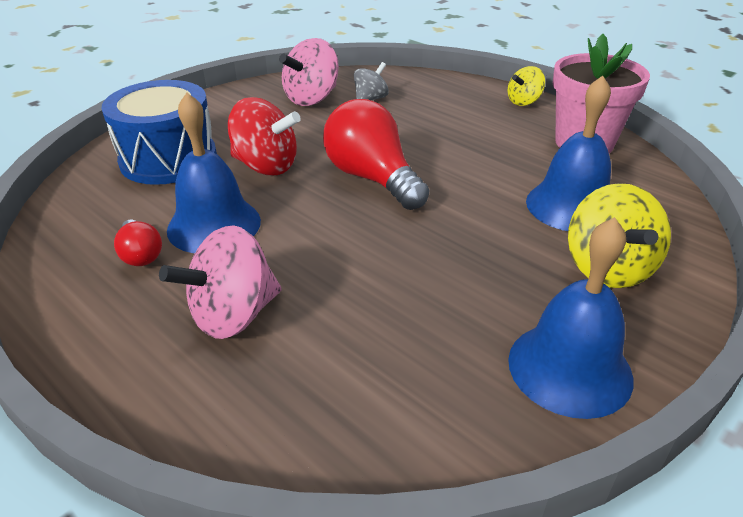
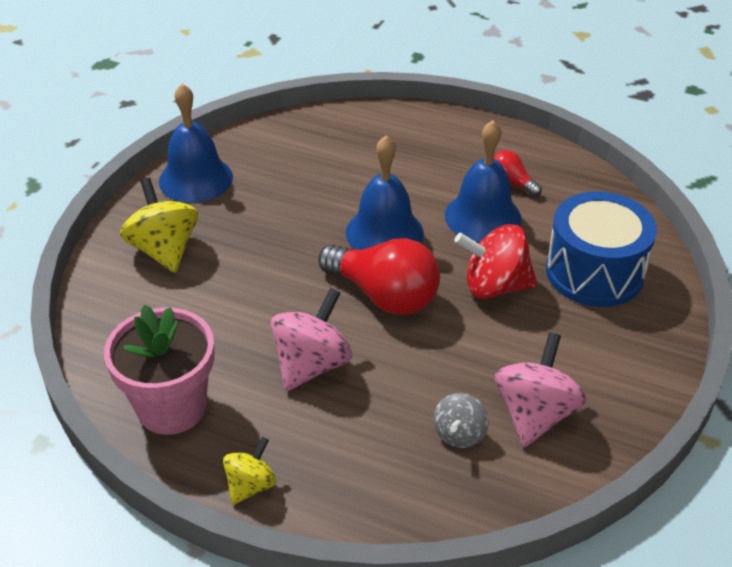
camera: 160 degrees right, 5 degrees up
(233, 315) = (411, 162): pink spinning top -> pink spinning top (312, 364)
(571, 206) = (190, 306): blue bell -> blue bell (384, 232)

